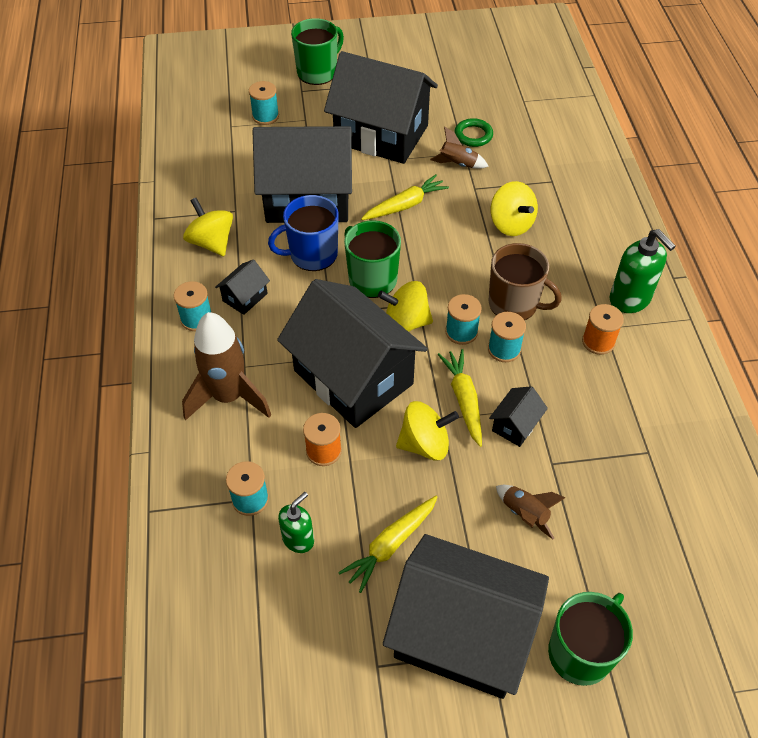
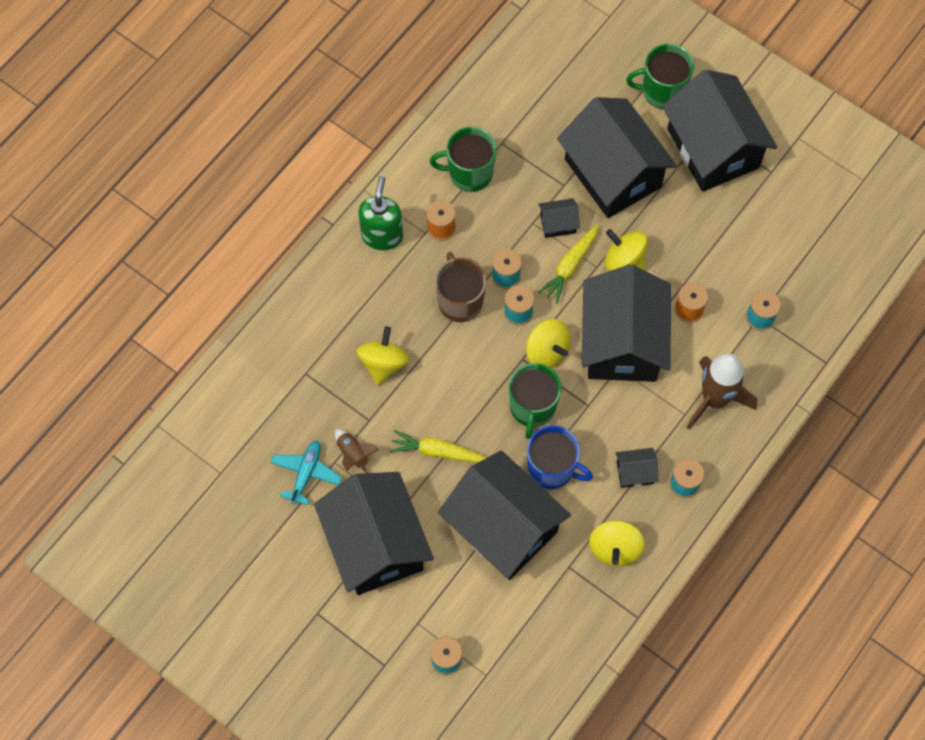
camera: 135 degrees left, 15 degrees up
(298, 539) = (753, 269): green soap dispenser -> none
(318, 72) = (346, 677): green mug -> green mug (469, 173)
(390, 545) = (704, 222): yellow carrot -> none
(473, 135) = (306, 473): green ring -> turquoise plane
(524, 514) = (612, 173): brown rocket -> black house

